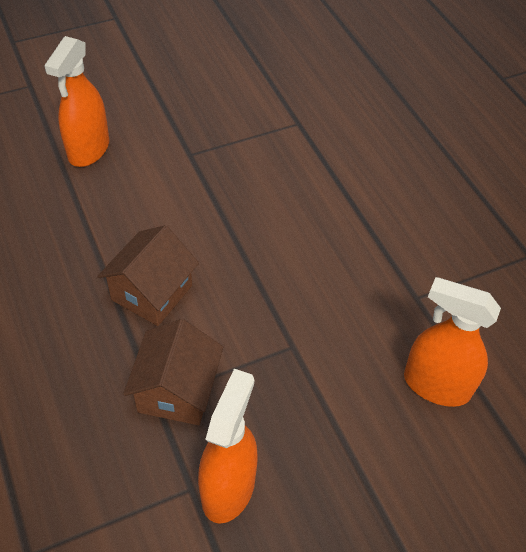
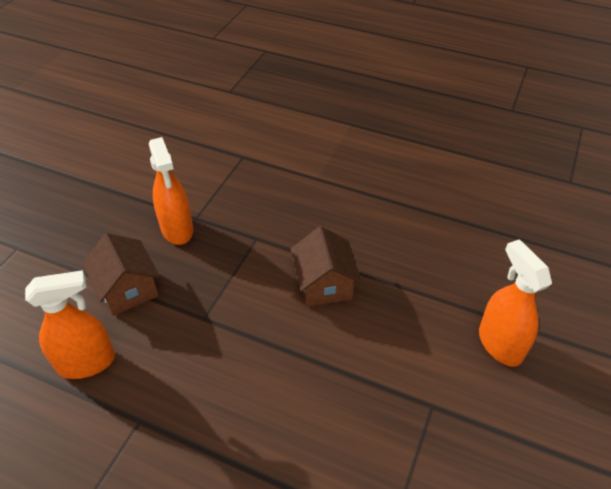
camera: 140 degrees right, 5 degrees down
(177, 391) = (248, 248): brown house -> brown house (128, 289)

